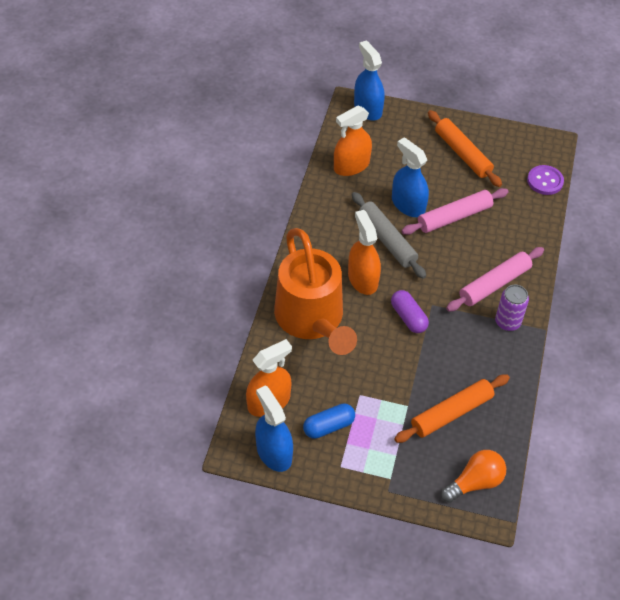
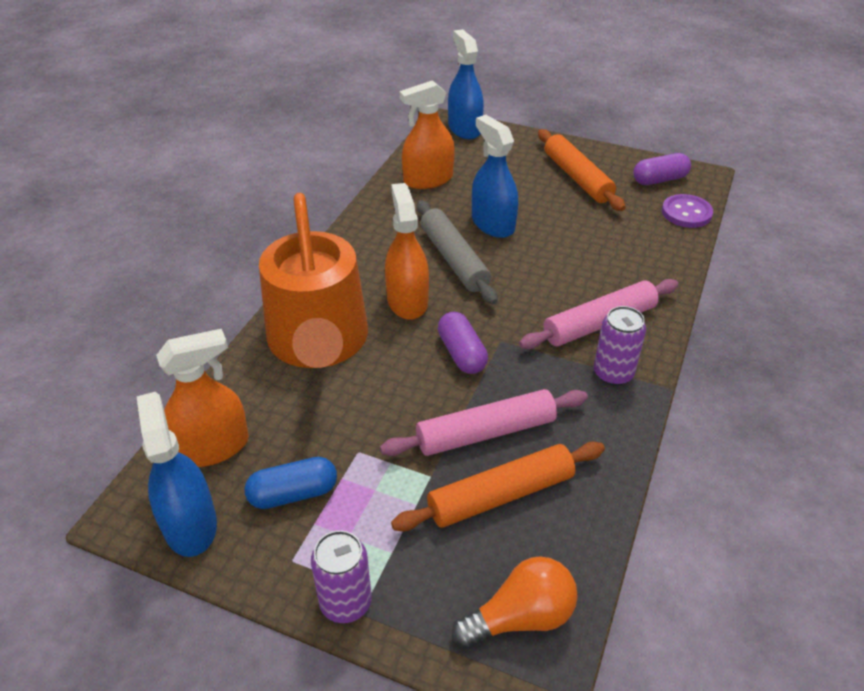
camera: 10 degrees right, 10 degrees down
(378, 486) = (345, 602): none -> purple can
(454, 217) = (554, 242): pink rolling pin -> pink rolling pin (485, 433)
(523, 150) = (659, 180): none -> purple capsule

